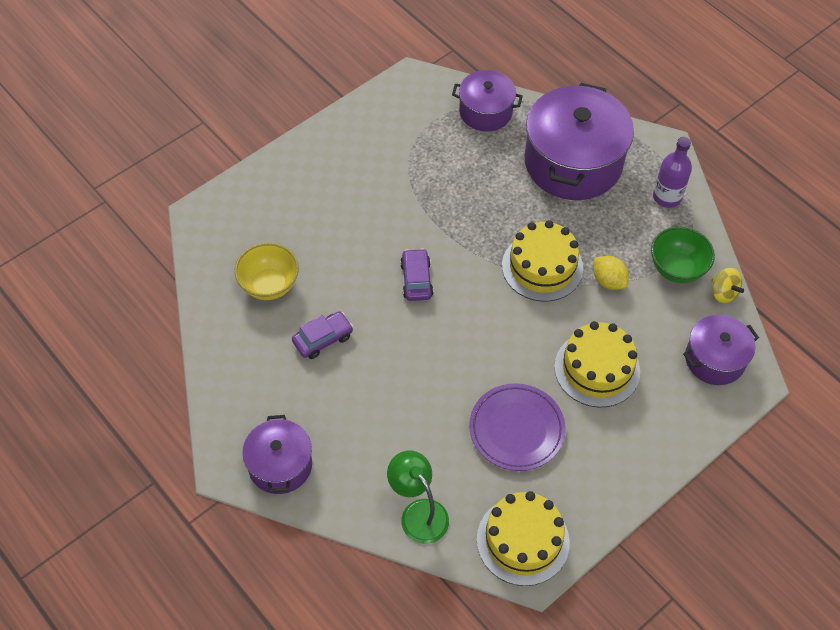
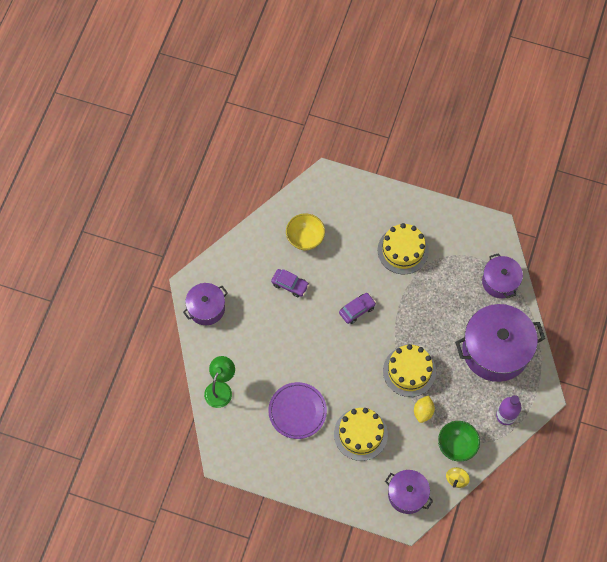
camera: 60 degrees right, 10 degrees up
(523, 540) = (236, 447): yellow cake -> yellow cake (403, 250)

